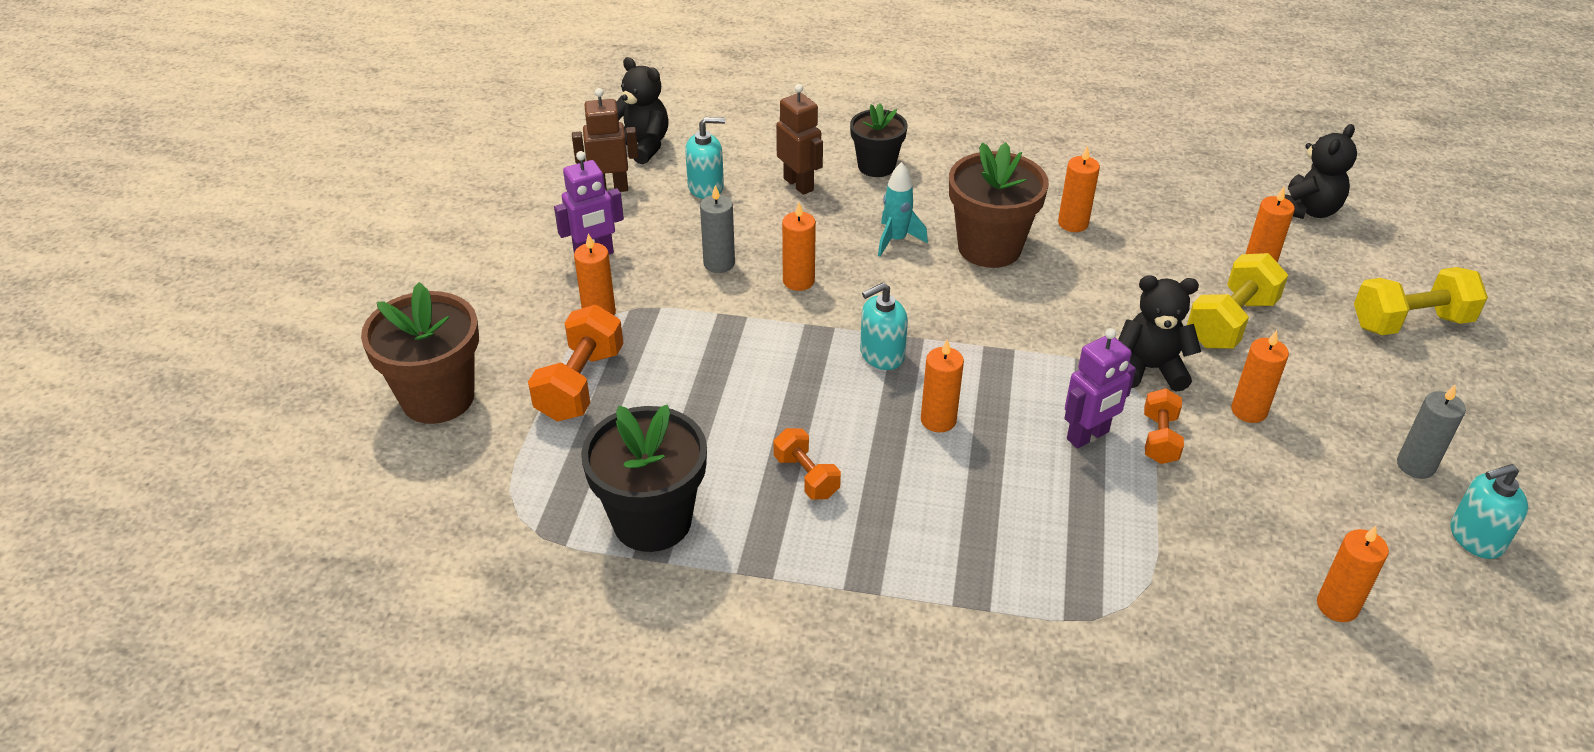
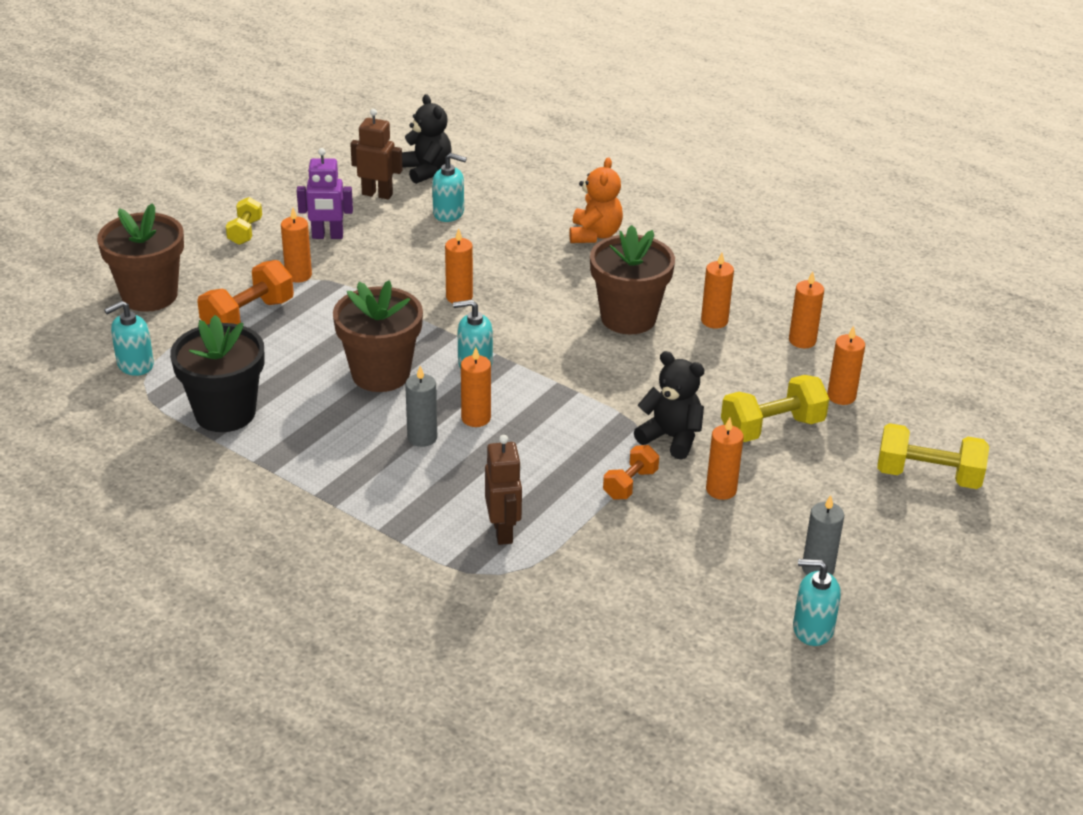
camera: 25 degrees right, 5 degrees down
(489, 497) = (135, 364): none -> turquoise soap dispenser
(493, 279) = (245, 232): none -> yellow dumbbell
(719, 263) = (411, 268): grey candle -> grey candle (422, 437)
(791, 403) = (381, 374): none -> brown flower pot
(799, 184) = (521, 231): brown robot -> brown robot (503, 531)
(806, 476) = (350, 422): orange dumbbell -> none
(876, 166) = (594, 235): black flower pot -> orange teddy bear
(896, 240) = (559, 291): turquoise rocket -> none
(1088, 436) = (577, 464): purple robot -> none
(1307, 210) = (930, 370): black teddy bear -> none
(1337, 606) = (654, 629): orange candle -> orange candle (802, 340)

